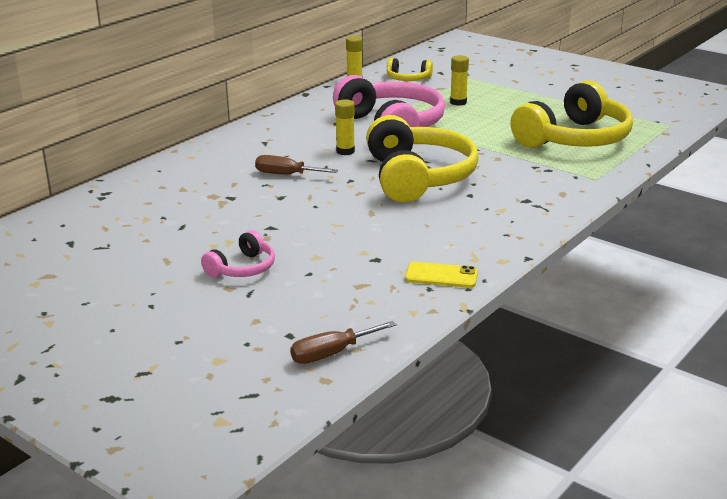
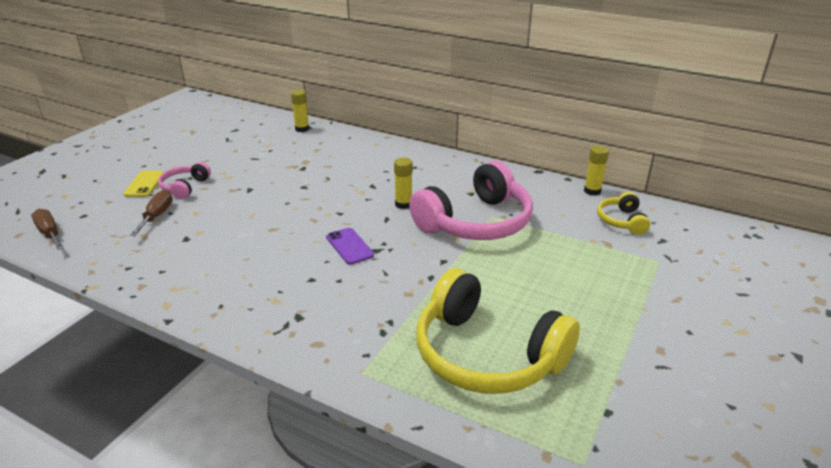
camera: 80 degrees right, 5 degrees up
(242, 268) = (185, 187): pink headphones -> pink headphones turned 75 degrees clockwise
(286, 175) = (347, 184): brown screwdriver -> brown screwdriver (157, 216)
(417, 177) = (349, 246): yellow headphones -> purple phone
(441, 276) = (147, 272): yellow phone -> yellow phone (144, 184)
(458, 102) = (567, 258): yellow glue stick -> yellow glue stick (302, 129)

